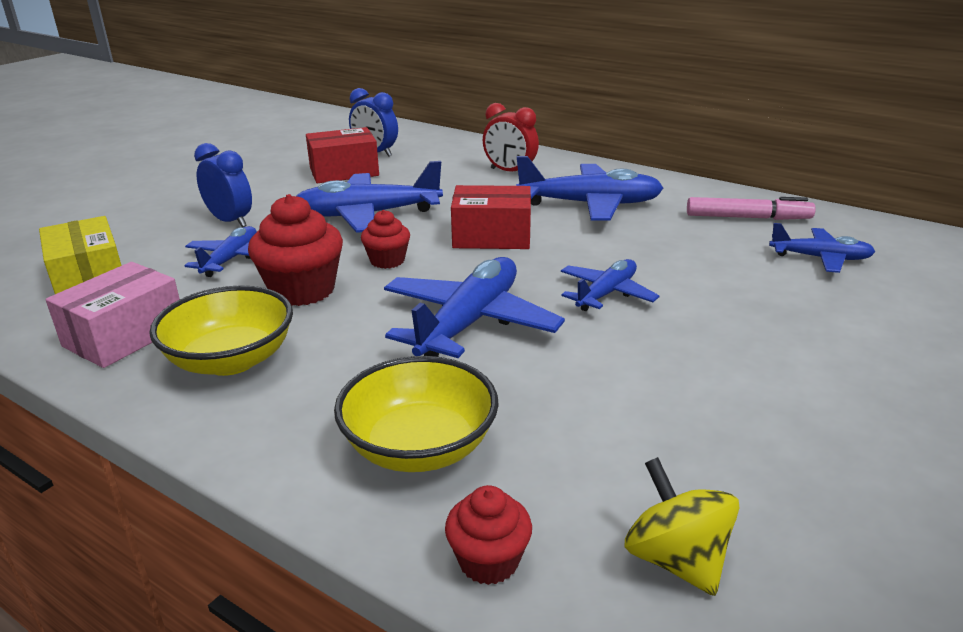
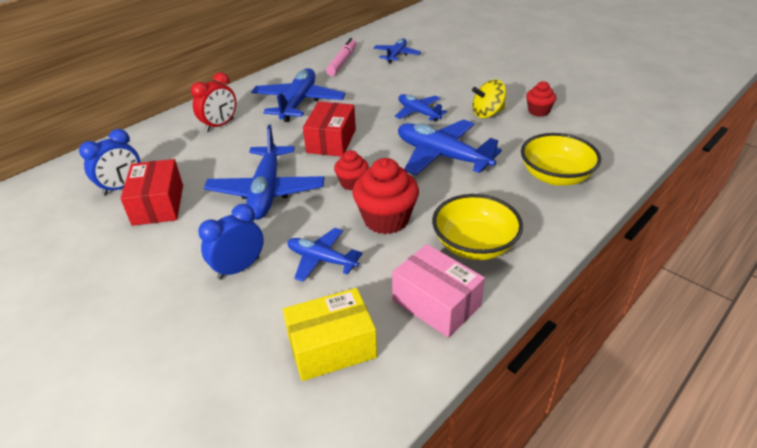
camera: 80 degrees left, 10 degrees up
(488, 561) = (623, 163): red cupcake -> red cupcake (538, 111)
(676, 559) = (612, 125): yellow spinning top -> yellow spinning top (487, 113)

